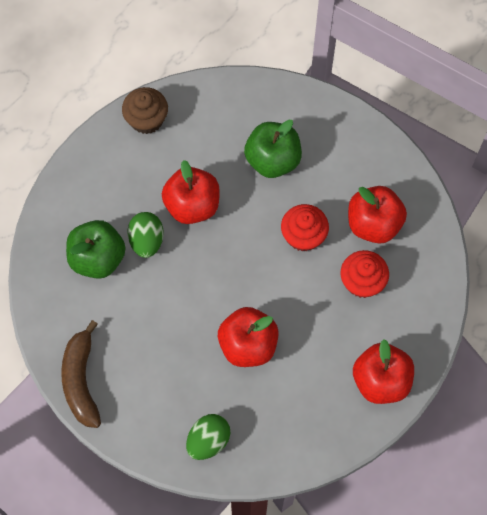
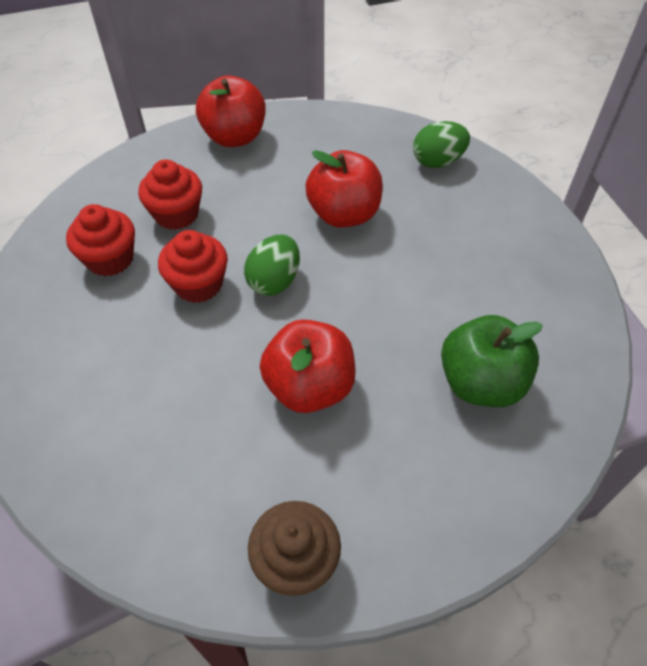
camera: 150 degrees left, 15 degrees down
(81, 380) = (558, 262): brown banana -> none
(147, 241) = (400, 372): green egg -> green egg (274, 281)
(273, 160) = (158, 391): green apple -> none
(373, 224) = (110, 259): red apple -> red cupcake

